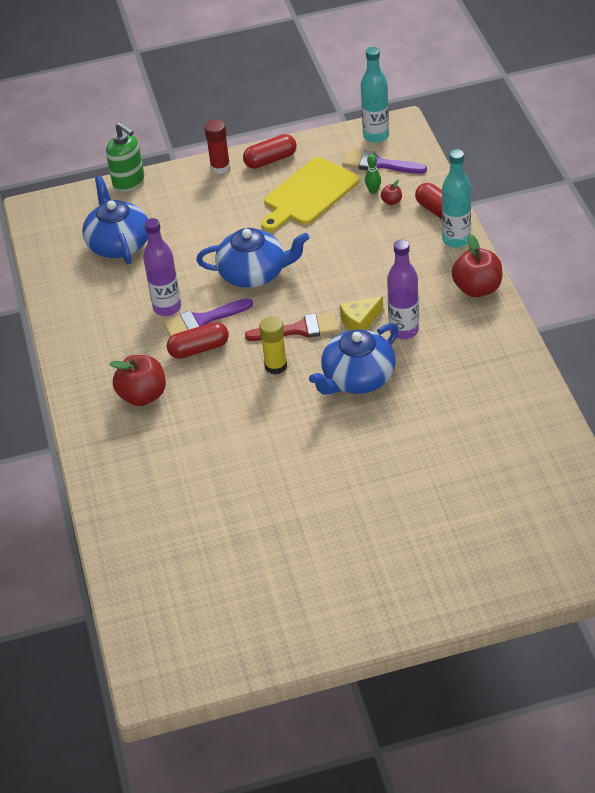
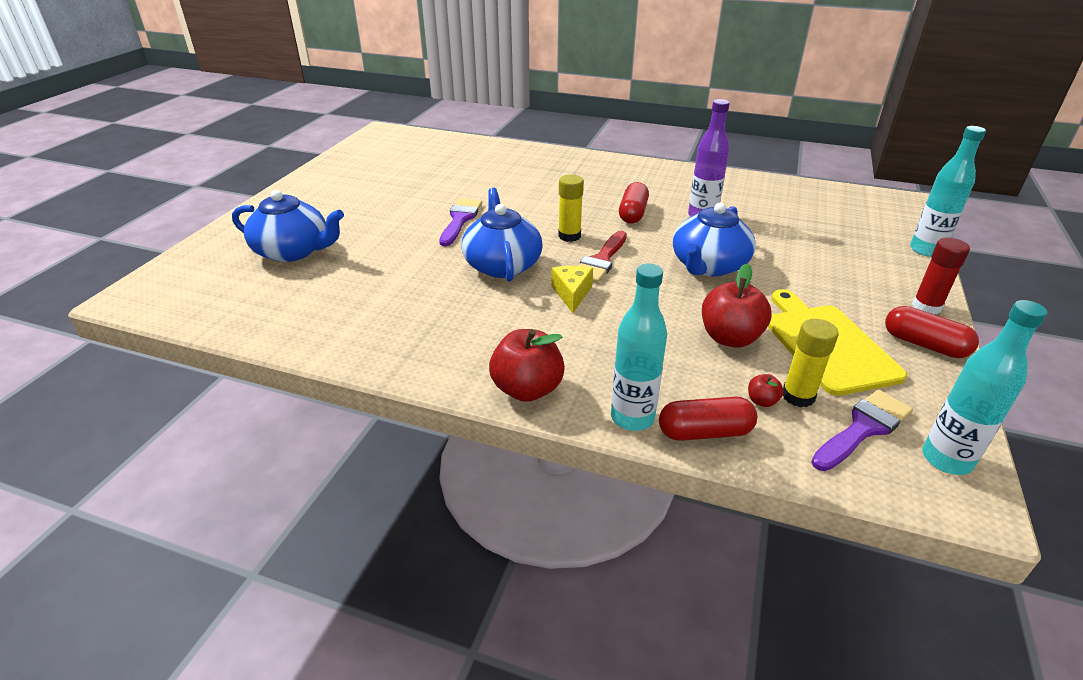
camera: 120 degrees right, 10 degrees down
(118, 243) = (818, 220): blue teapot -> blue teapot (293, 251)
(129, 182) = (926, 250): green soap dispenser -> turquoise bottle
(143, 395) = (608, 182): red apple -> red apple (730, 338)
(202, 320) = (667, 224): purple brush -> purple brush (460, 219)
(270, 160) = (924, 344): red capsule -> red capsule turned 60 degrees counterclockwise
(373, 191) = (798, 396): green bowling pin -> yellow glue stick
(404, 330) = (527, 312): purple bottle -> none

